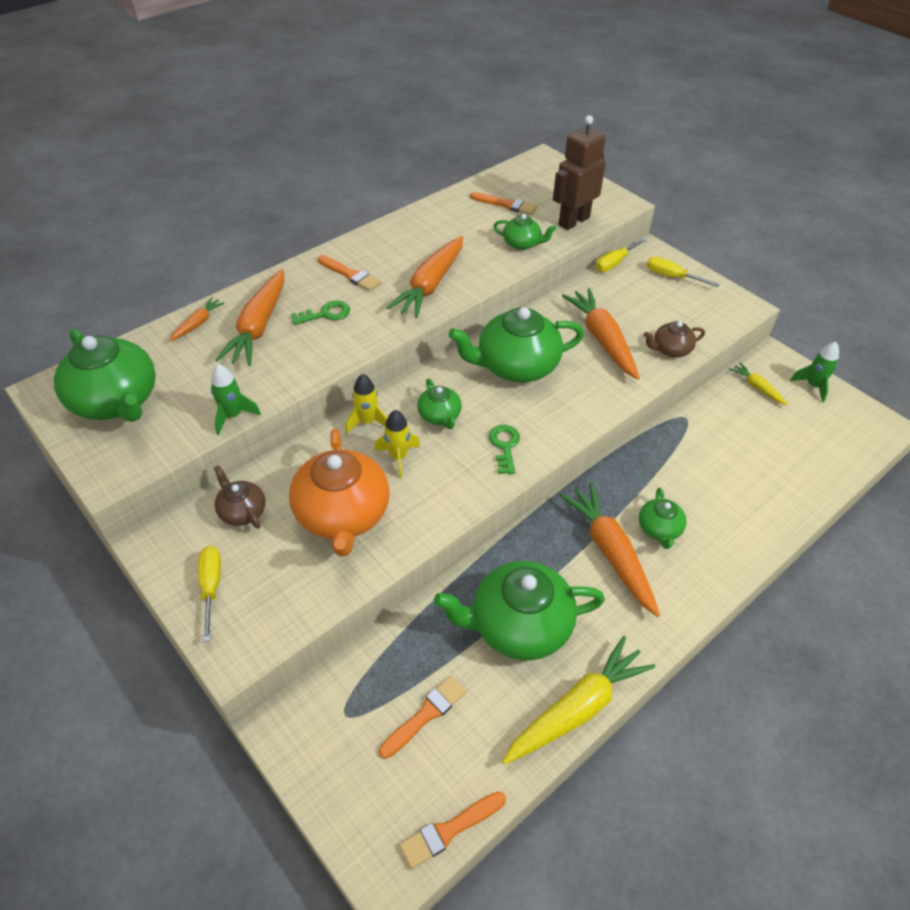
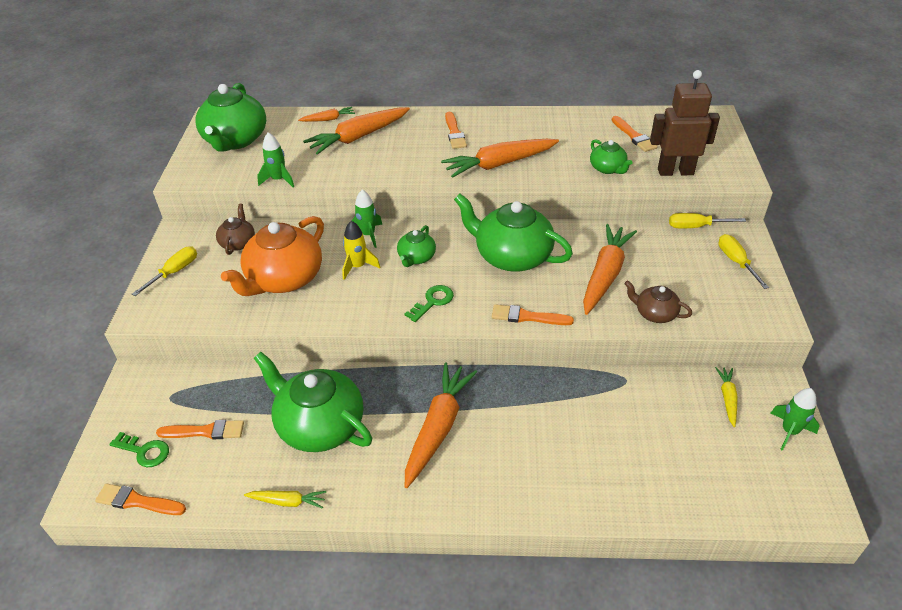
camera: 45 degrees right, 5 degrees down
(326, 314) = (407, 149): green key -> green key (144, 451)
(367, 422) = (368, 235): yellow rocket -> green rocket
(577, 709) = (287, 501): yellow carrot -> yellow carrot, size x0.50
(591, 410) = (527, 317): none -> orange brush
(659, 529) = (495, 439): green teapot -> none

